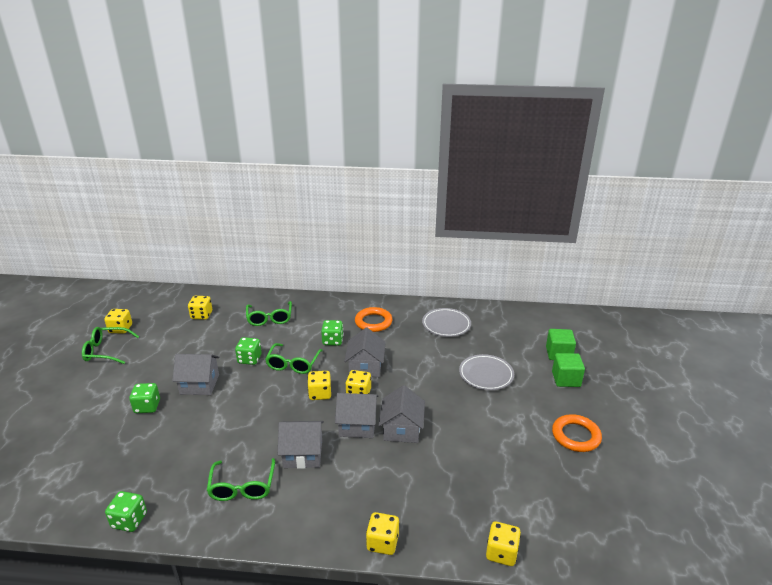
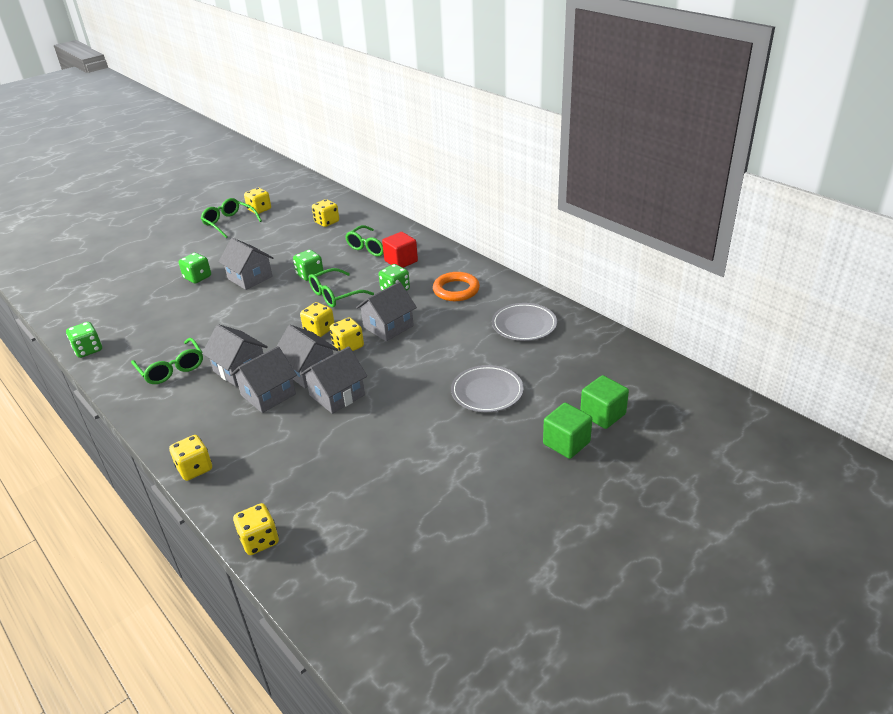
camera: 45 degrees right, 5 degrees up
(242, 487) = (172, 369): green glasses -> green glasses turned 75 degrees counterclockwise
(306, 319) = (401, 261): none -> red cube
(353, 458) = (268, 394): none -> grey house
(576, 436) = (483, 499): orange ring -> none

